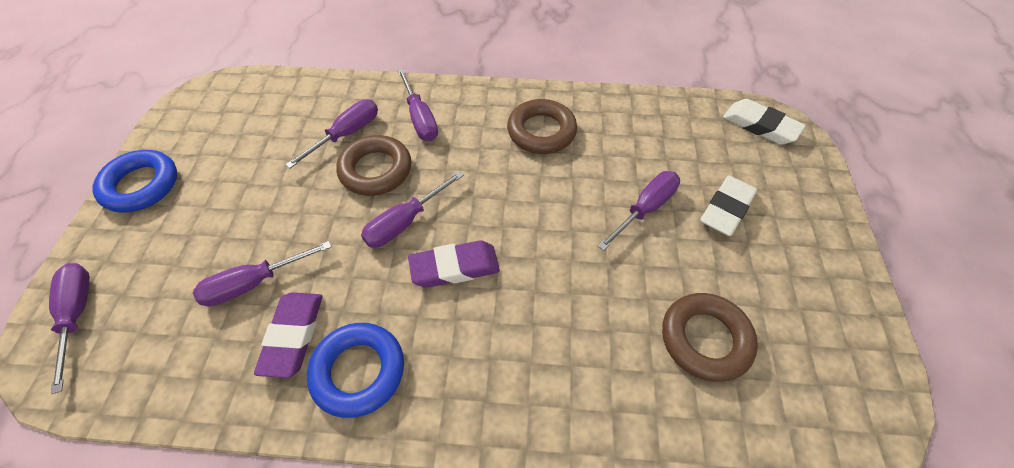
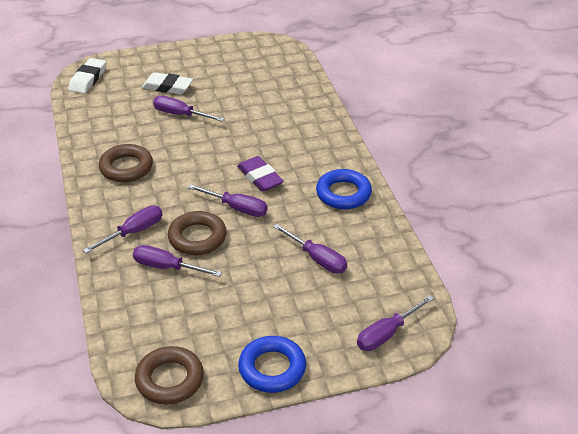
camera: 110 degrees left, 15 degrees down
(293, 335) = (339, 226): purple eraser -> none
(705, 339) = (258, 87): brown ring -> brown ring (170, 379)

